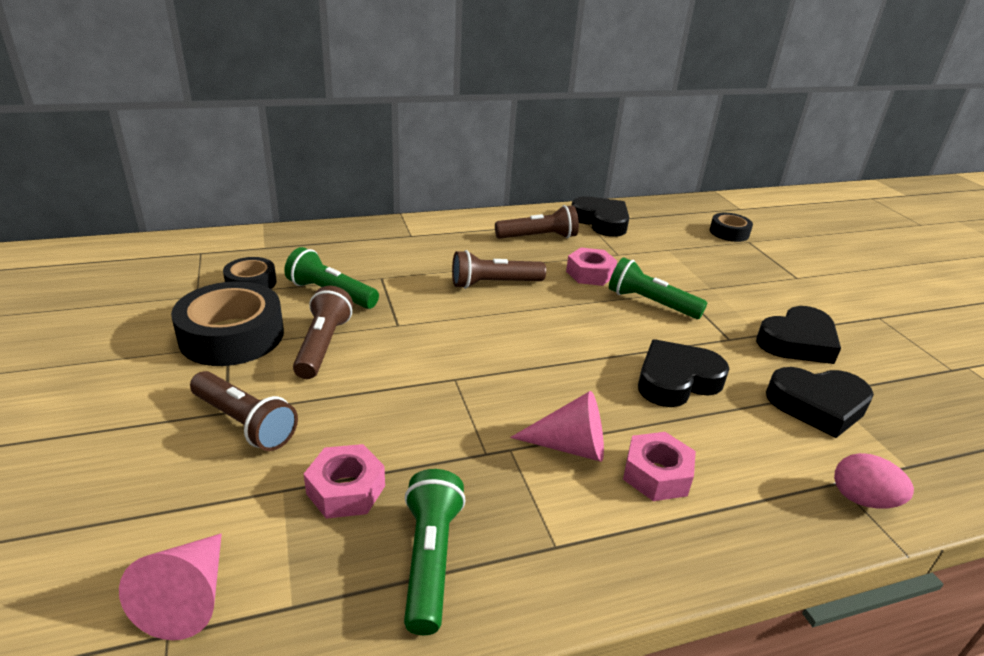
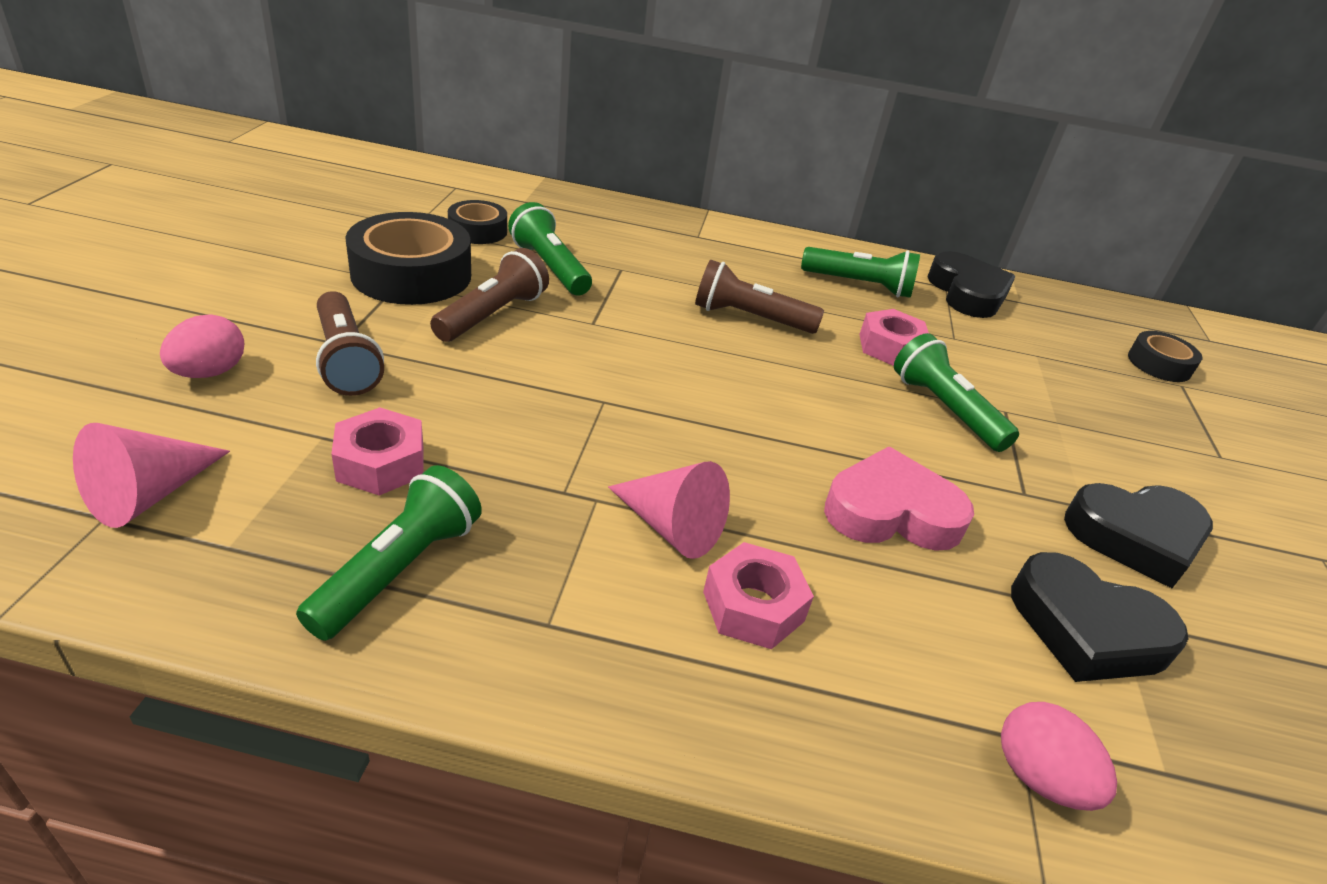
camera: 25 degrees right, 5 degrees up
(141, 479) = (210, 372): none -> pink egg
(538, 237) = (859, 285): brown flashlight -> green flashlight
(676, 380) = (891, 512): black heart -> pink heart

